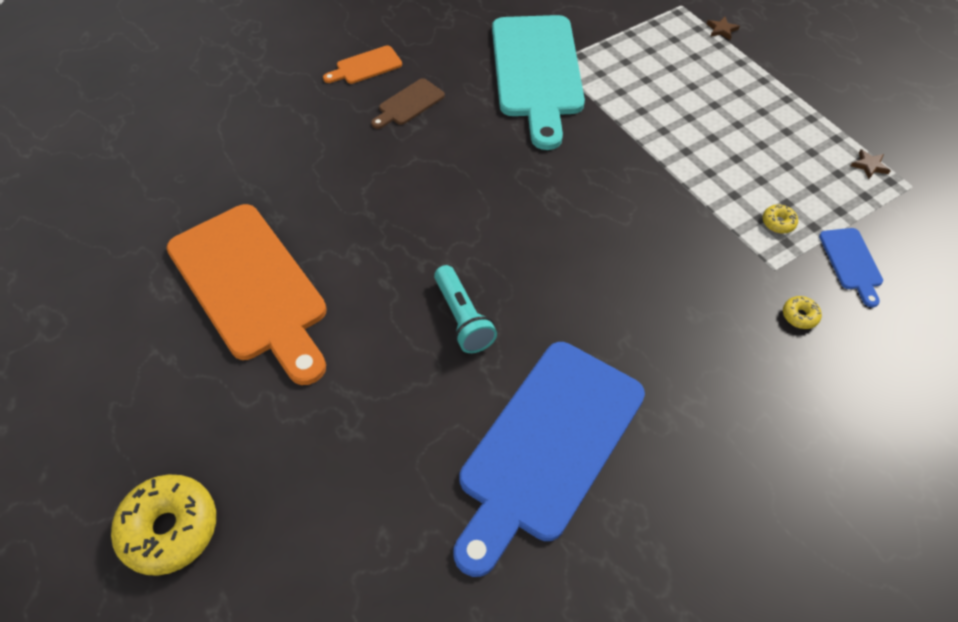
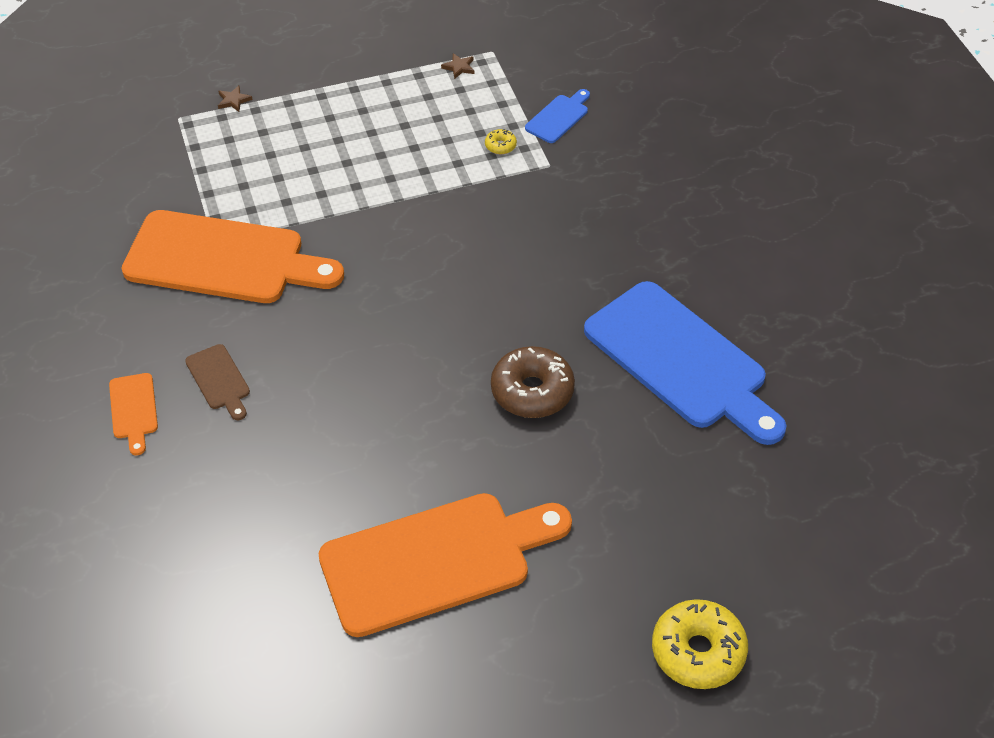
camera: 75 degrees left, 5 degrees down
(462, 318) = (532, 391): turquoise flashlight -> brown donut
(537, 72) = (223, 260): turquoise cutting board -> orange cutting board
(799, 316) = (601, 166): yellow donut -> none
(851, 262) = (559, 117): blue cutting board -> blue cutting board turned 60 degrees counterclockwise

